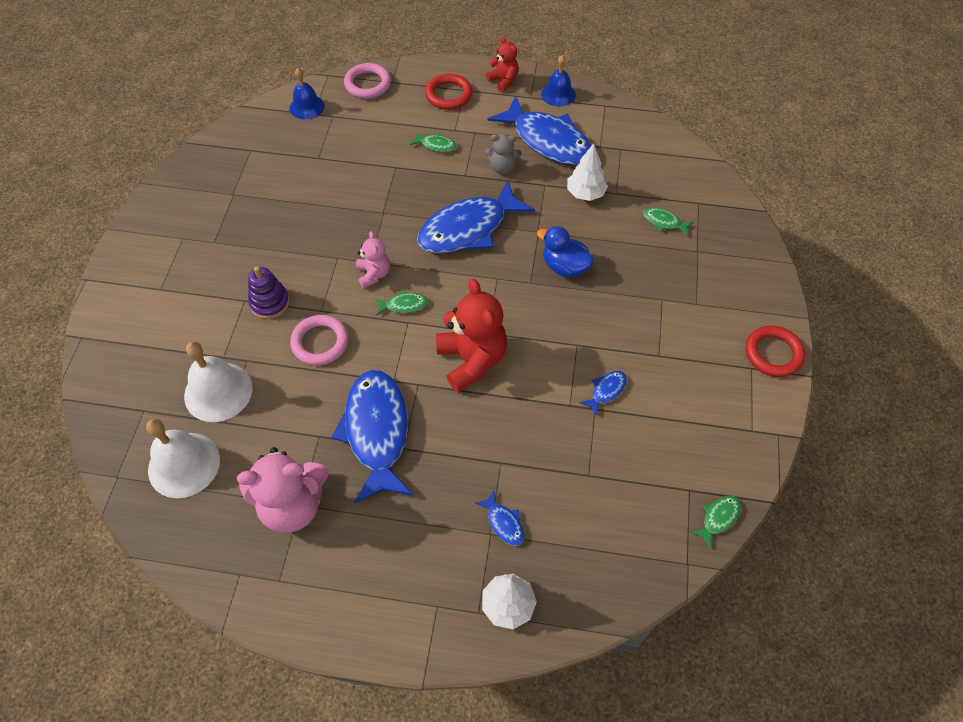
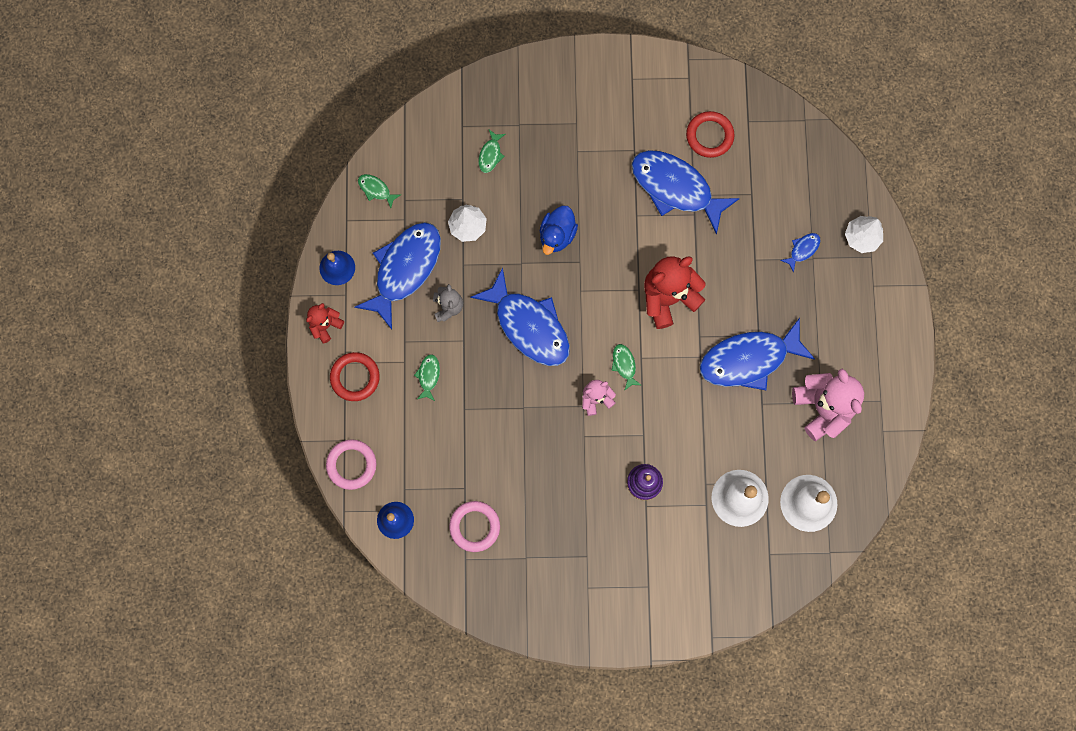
camera: 100 degrees left, 20 degrees up
(320, 342) = (676, 427): pink ring -> pink ring (474, 526)
(606, 391) = (676, 188): blue fish -> blue fish, size x2.44
(718, 518) = (766, 100): green fish -> green fish (376, 190)
(773, 353) = (615, 62): red ring -> red ring (709, 136)

